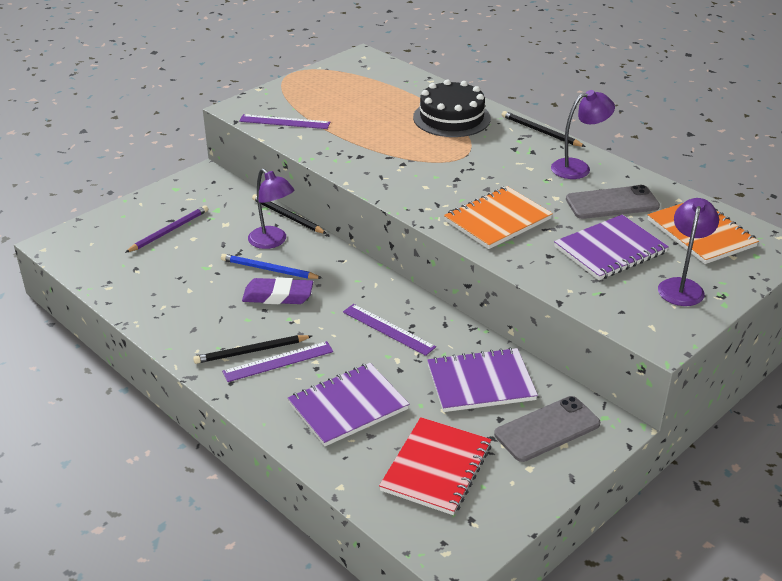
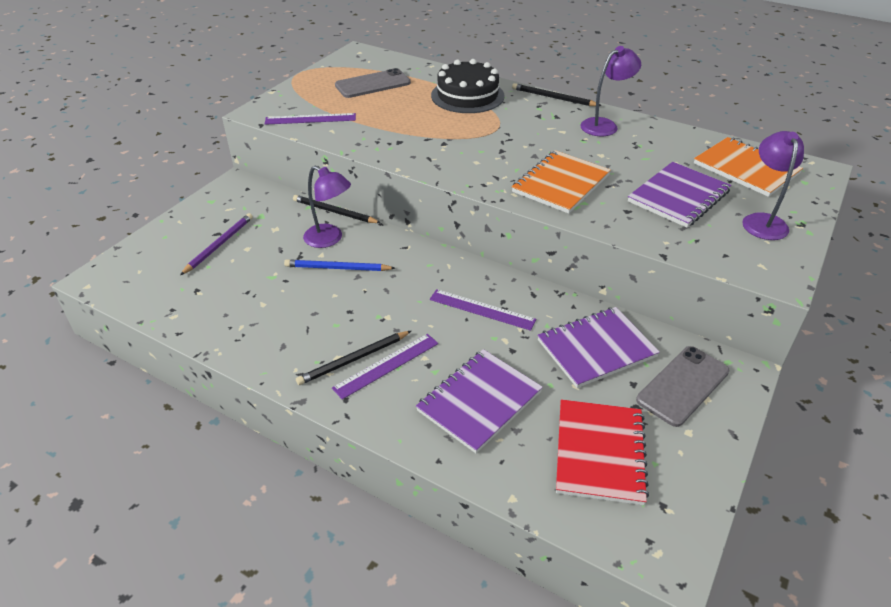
camera: 15 degrees left, 5 degrees up
(278, 296) = (357, 294): purple eraser -> none
(612, 203) = (653, 153): grey phone -> grey phone (372, 84)

